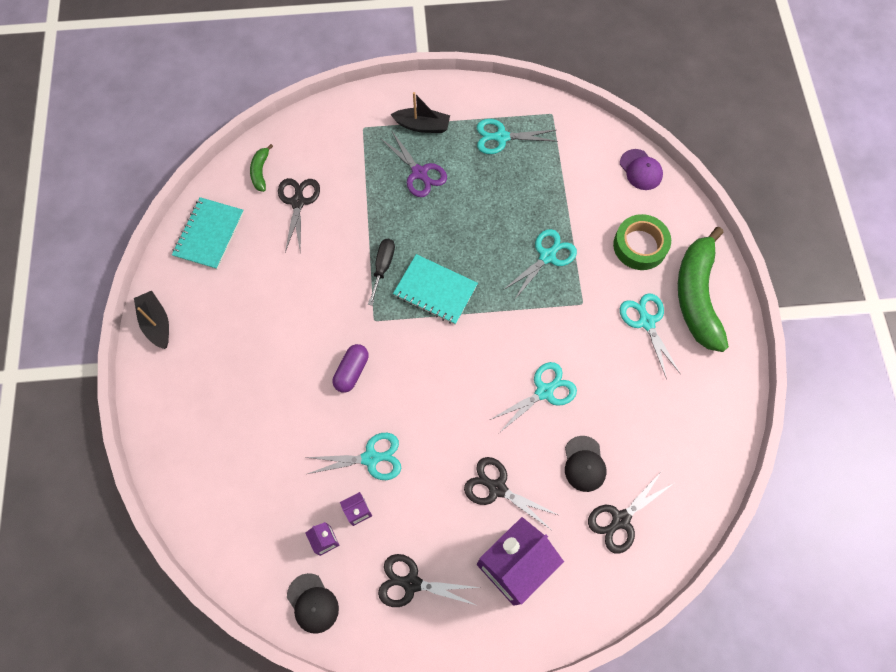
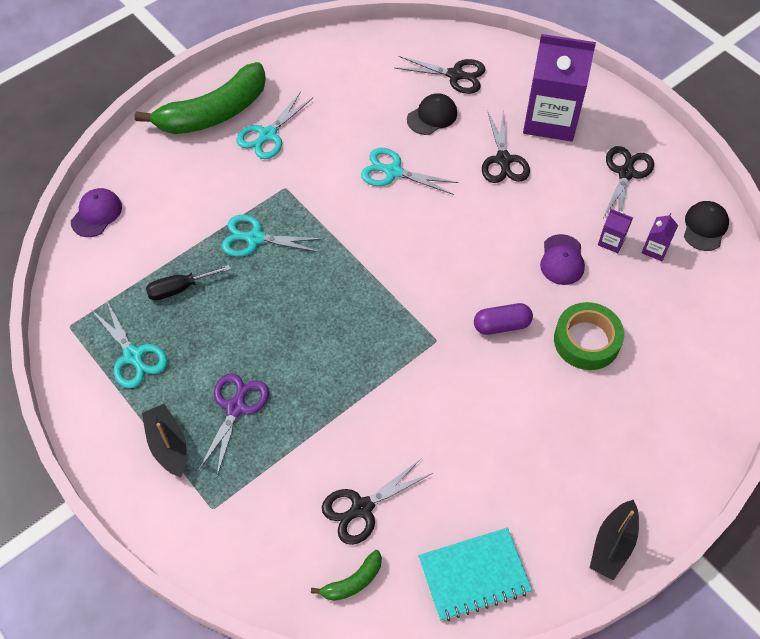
camera: 125 degrees left, 10 degrees down
(370, 458) = (562, 260): turquoise scissors -> purple cap
(383, 267) = (374, 369): black screwdriver -> black screwdriver (179, 288)
(411, 583) = (626, 173): black scissors -> black scissors turned 135 degrees counterclockwise
(435, 291) = (364, 308): turquoise notebook -> none
(640, 246) = (189, 175): green tape -> green tape (586, 340)

